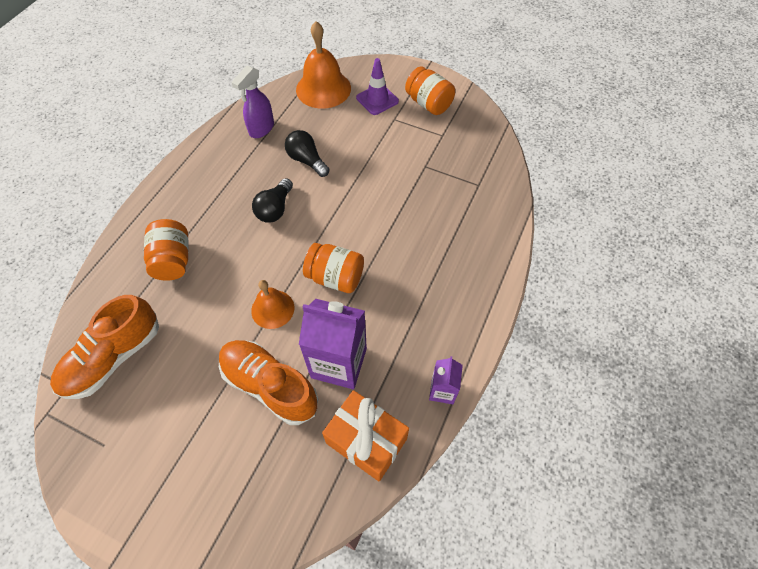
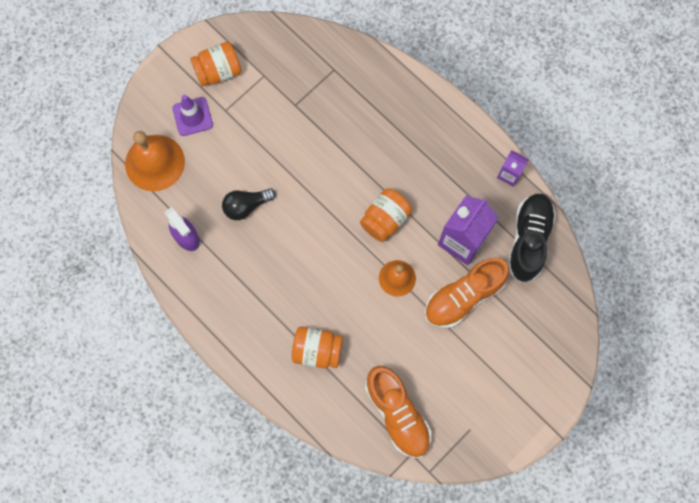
camera: 70 degrees left, 15 degrees up
(275, 209) = (293, 250): black light bulb -> none
(366, 441) = (528, 240): orange gift -> black shoe

